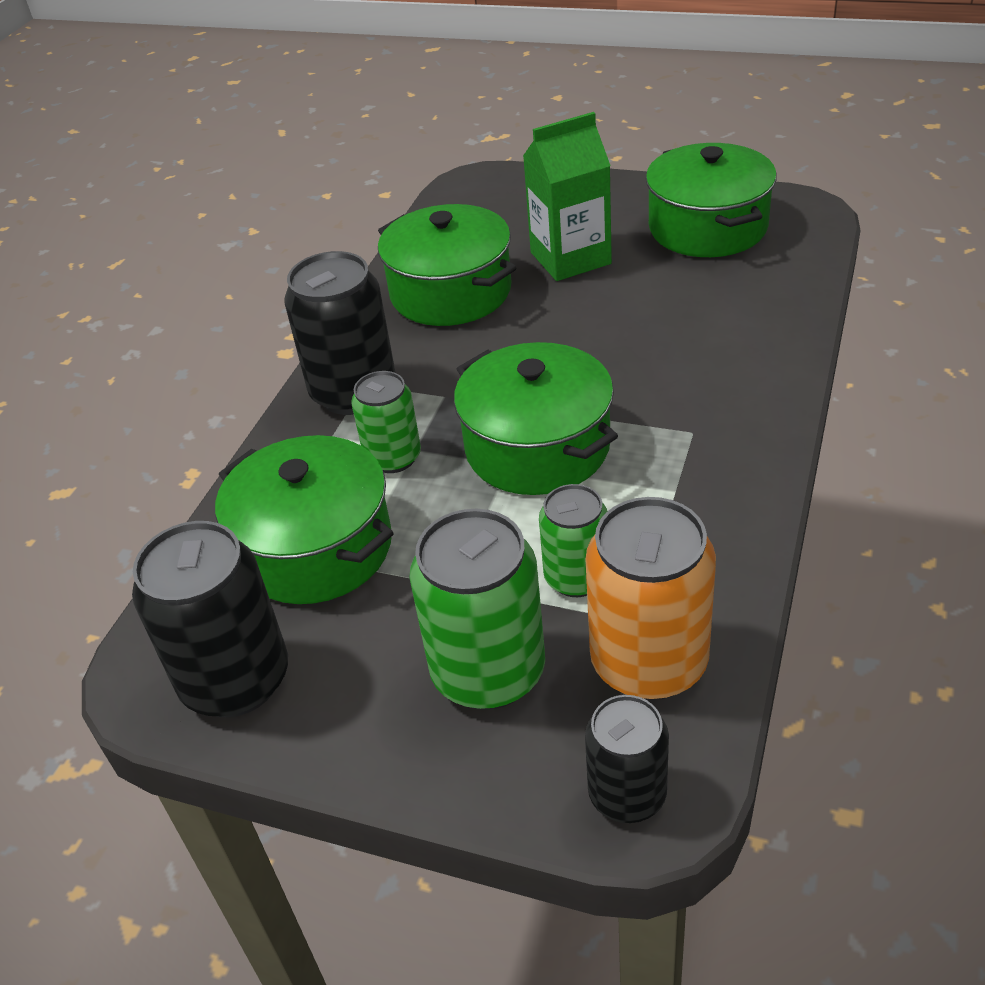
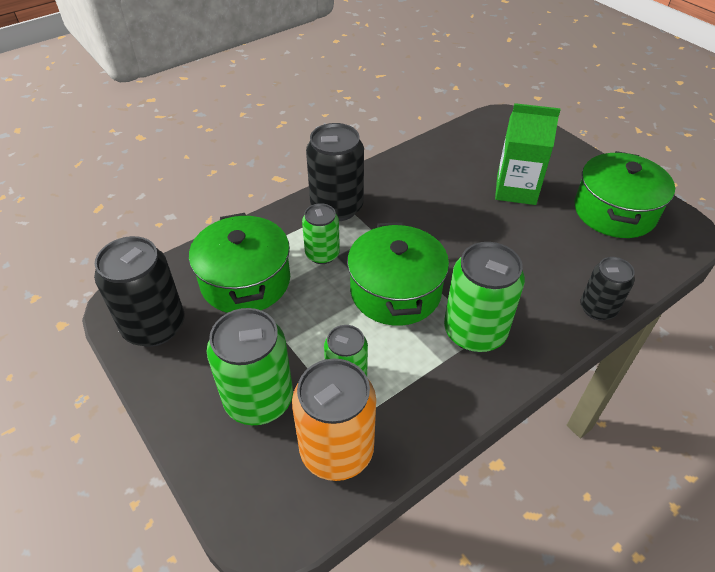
camera: 30 degrees right, 5 degrees up
(451, 292) = (434, 176): green pot -> none
(627, 794) = (259, 514): black can -> black can (597, 309)
(679, 438) = (474, 332): none -> green can

